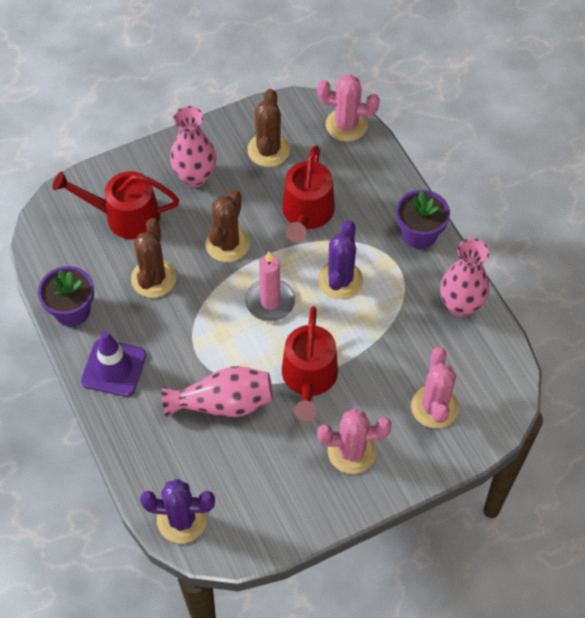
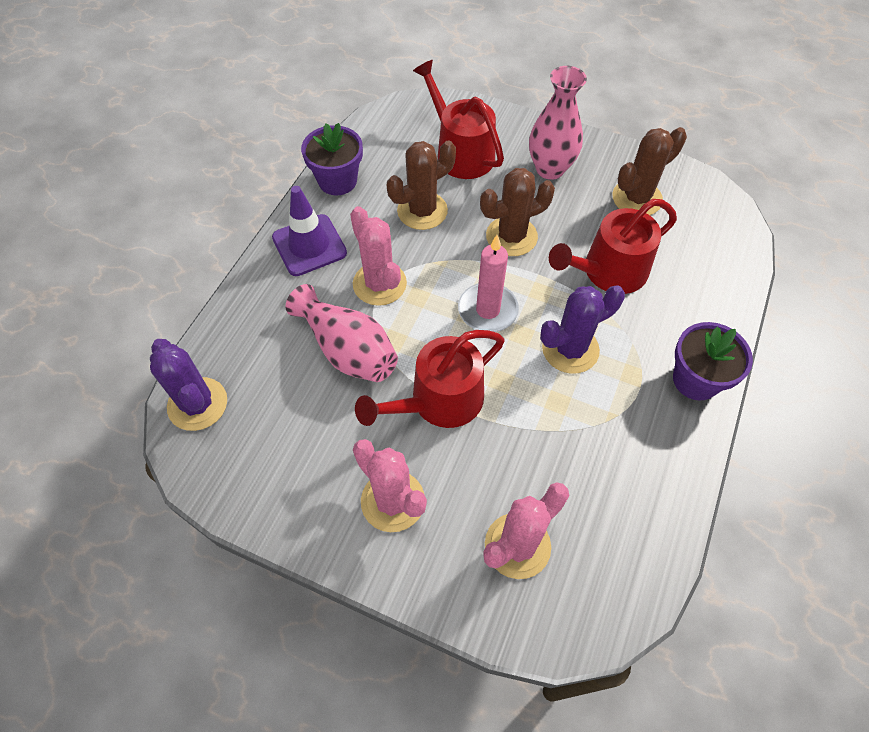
camera: 50 degrees right, 0 degrees up
(346, 125) = (734, 235): pink cactus -> pink cactus (379, 284)
(460, 305) = (661, 480): pink vase -> none

